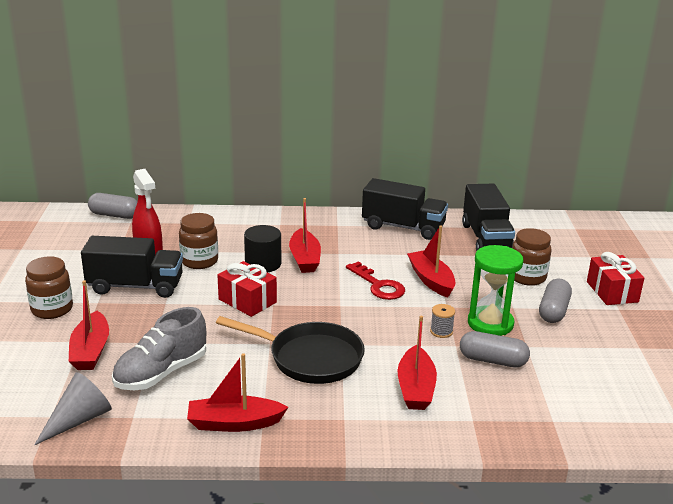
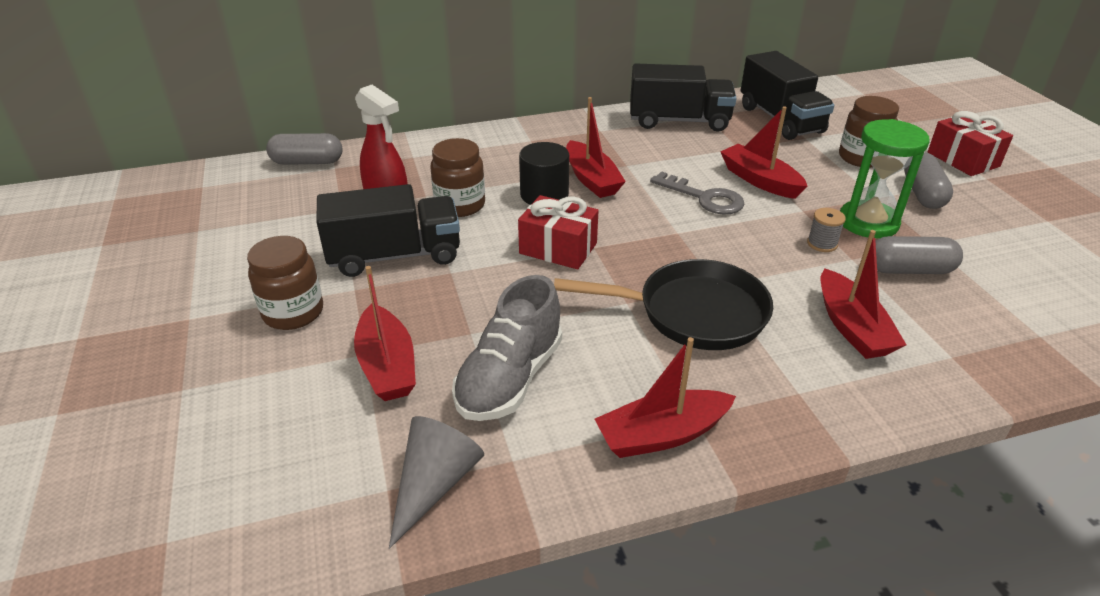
camera: 15 degrees left, 10 degrees up
(378, 285) = (704, 198): red key -> grey key

